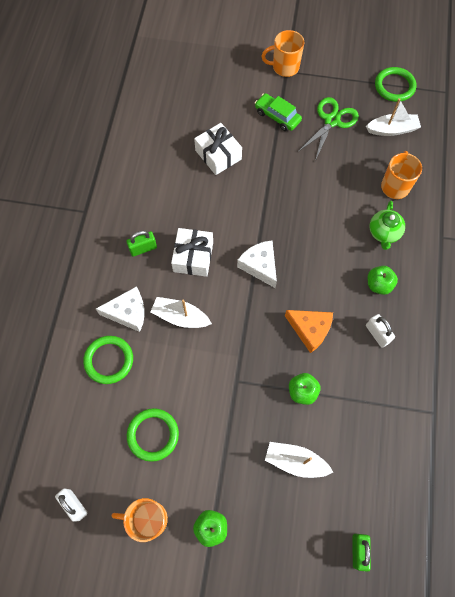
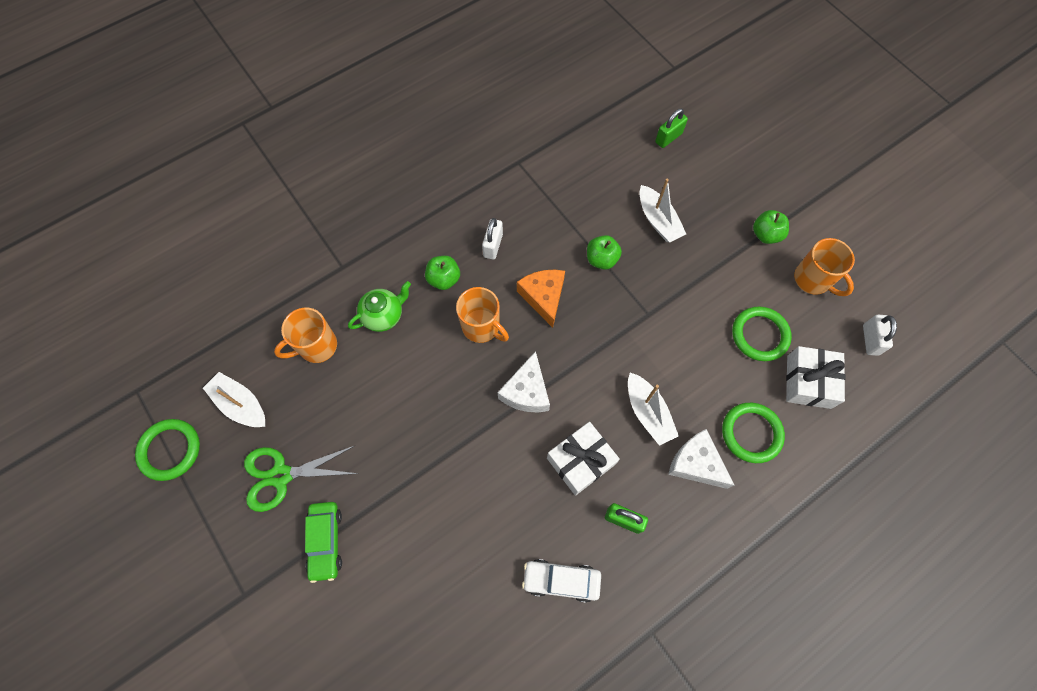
camera: 135 degrees left, 0 degrees up
(149, 195) = (561, 580): none -> white car
(218, 155) = (439, 557): white gift -> white gift (808, 382)
(284, 67) = (239, 603): orange mug -> orange mug (482, 327)

